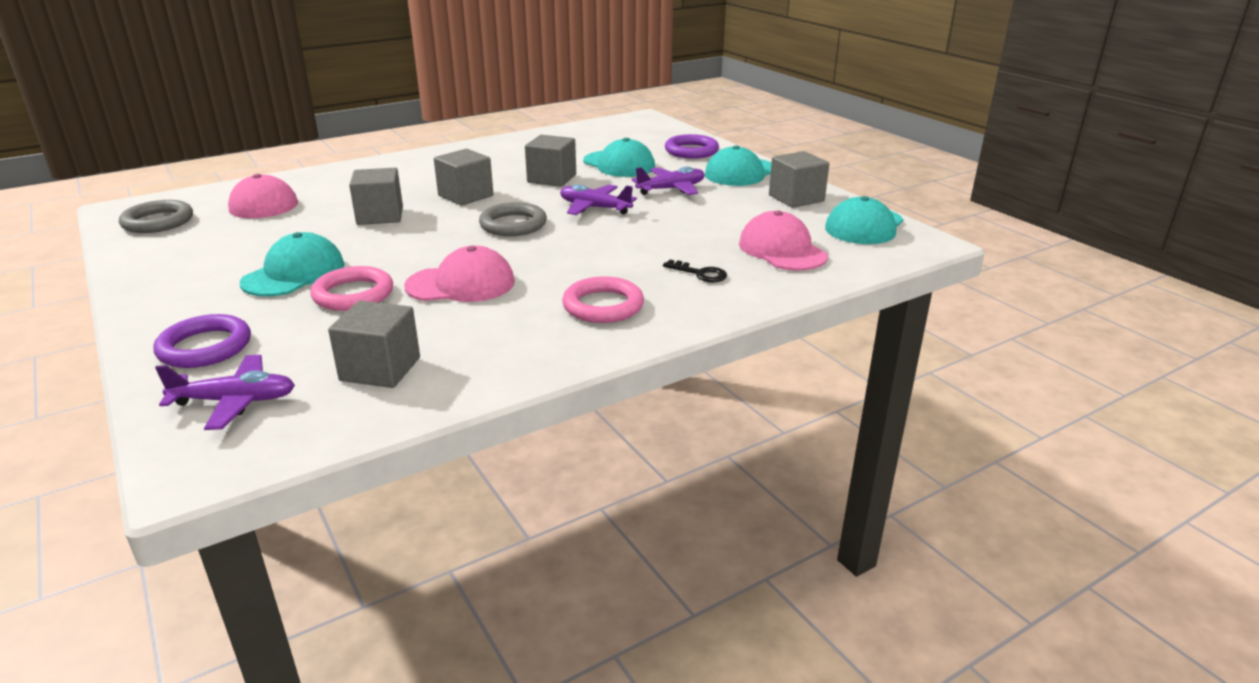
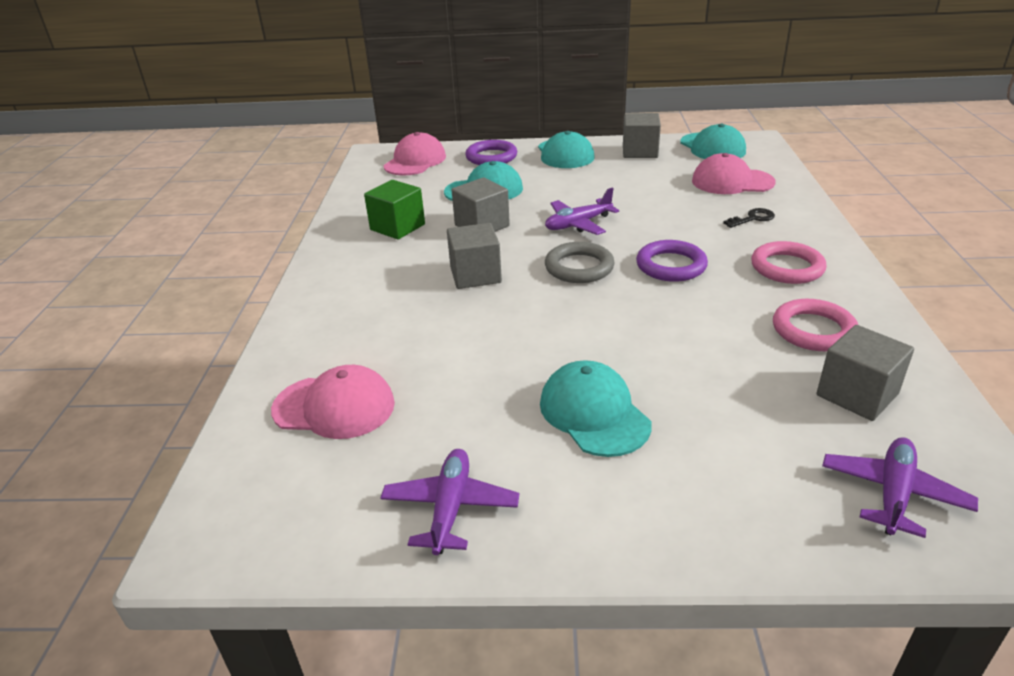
camera: 55 degrees left, 5 degrees up
(158, 222) = (303, 509): grey ring -> none
(205, 347) = (754, 502): purple ring -> purple ring (671, 266)
(353, 294) = (679, 383): pink ring -> pink ring (813, 330)
(380, 216) = (477, 332): grey cube -> none
(461, 284) = (698, 320): pink cap -> pink cap (415, 161)
(518, 156) = (397, 227): none -> green cube
(671, 189) = (570, 186): purple plane -> purple plane (450, 508)

